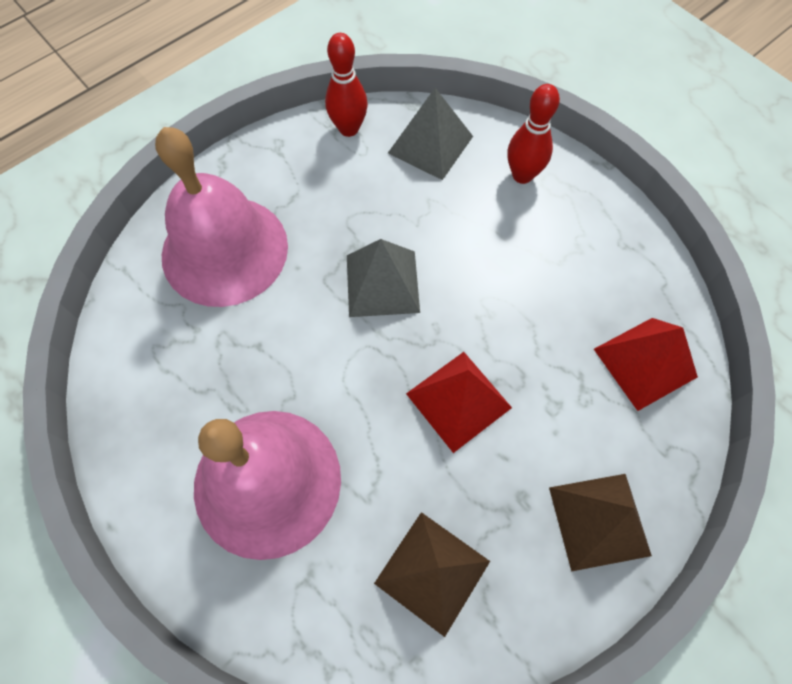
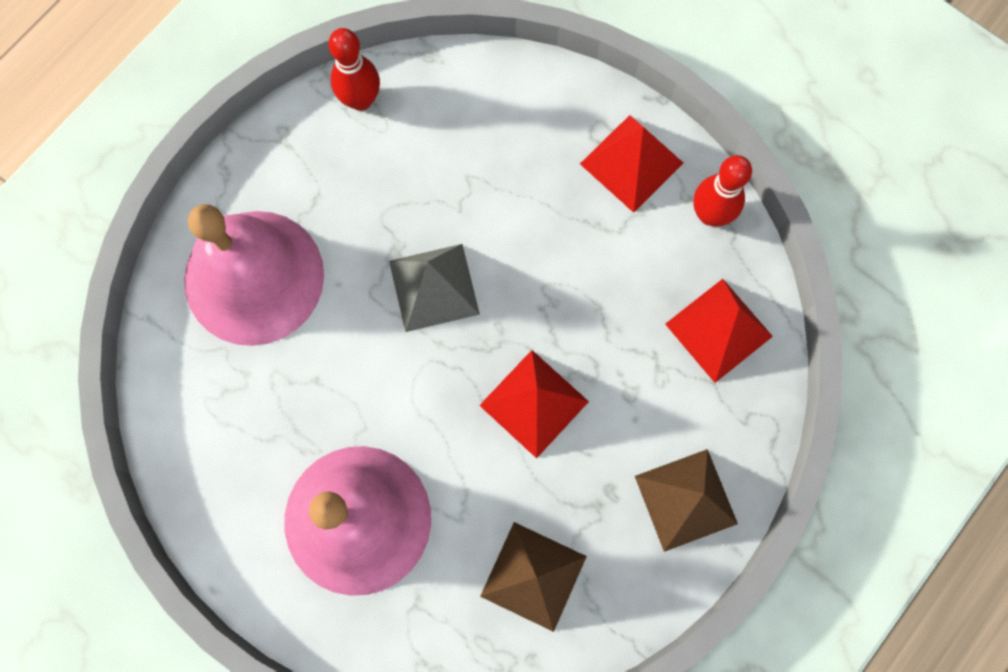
camera: 10 degrees left, 10 degrees up
(430, 144) = (458, 106): grey pyramid -> none
(522, 175) = (567, 129): red bowling pin -> red bowling pin (710, 214)
(575, 209) = (631, 163): none -> red pyramid

